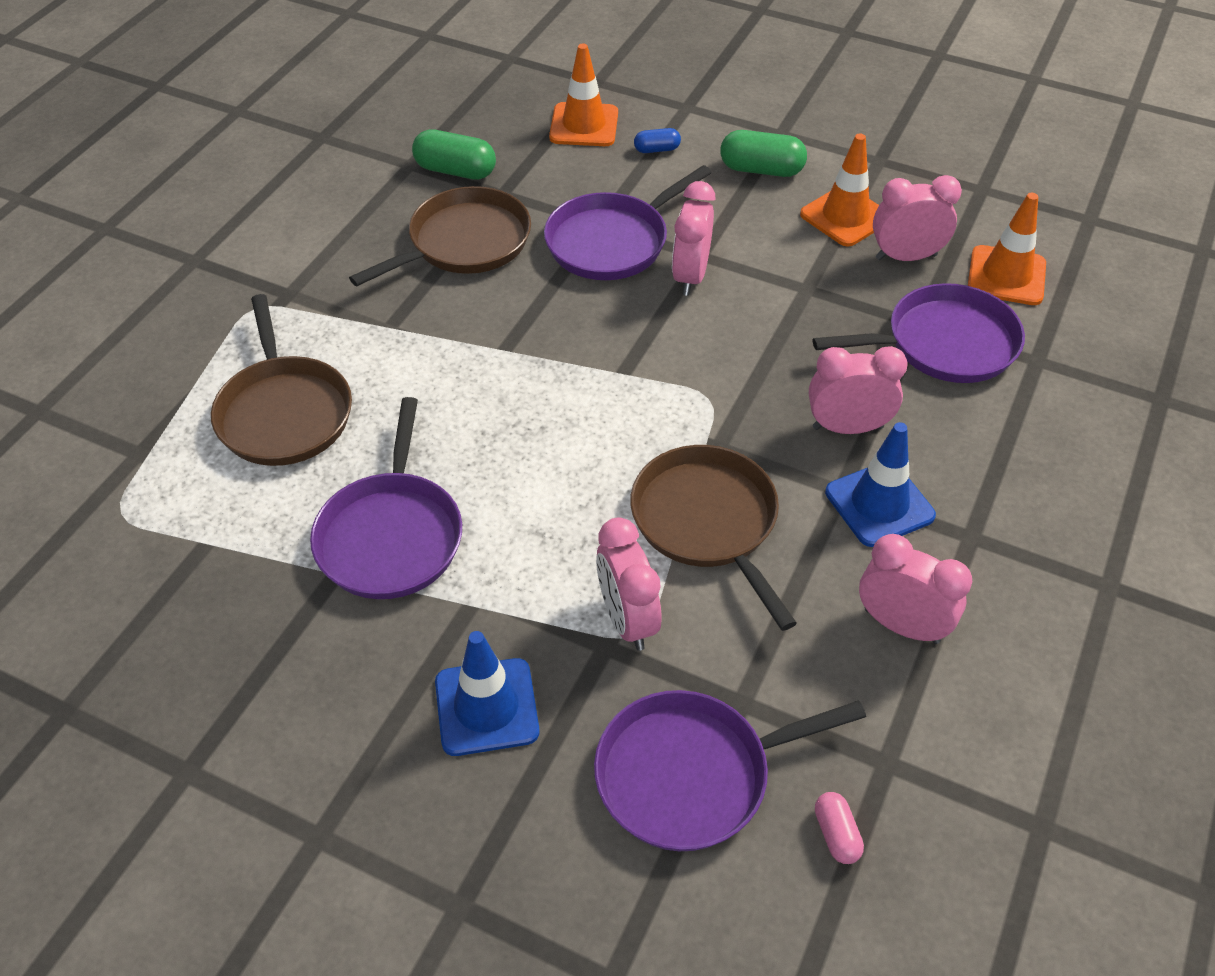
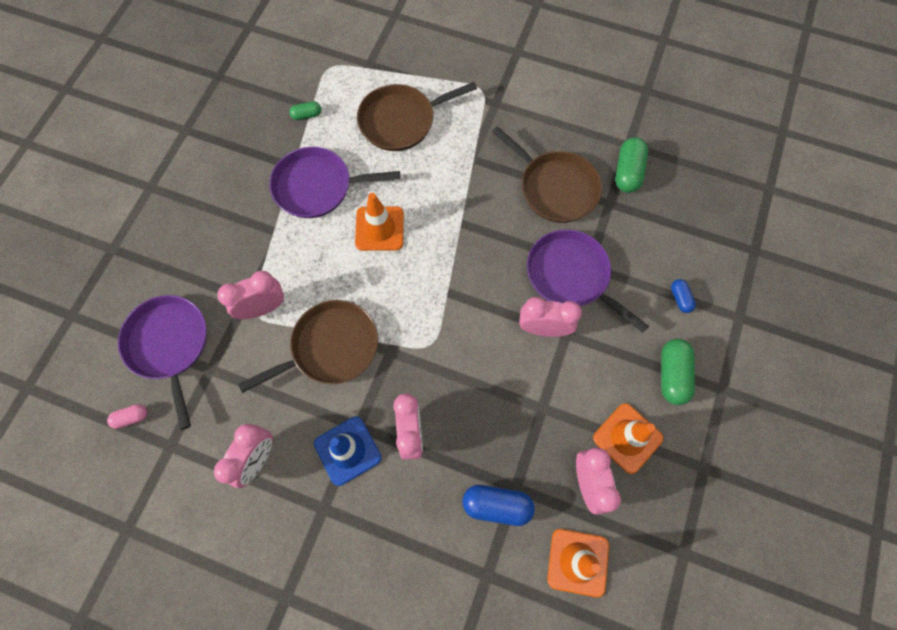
camera: 85 degrees right, 20 degrees up
(224, 551) = (307, 115): none -> green capsule
(486, 707) = (212, 246): blue traffic cone -> none
(584, 125) = (697, 246): orange traffic cone -> orange traffic cone (379, 228)
(944, 343) = (497, 505): purple pan -> blue capsule

